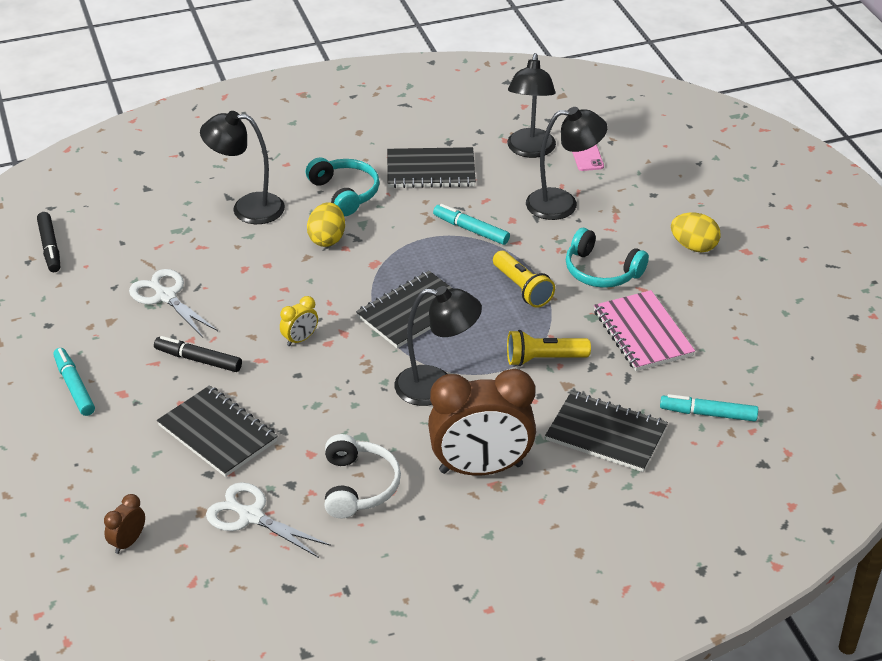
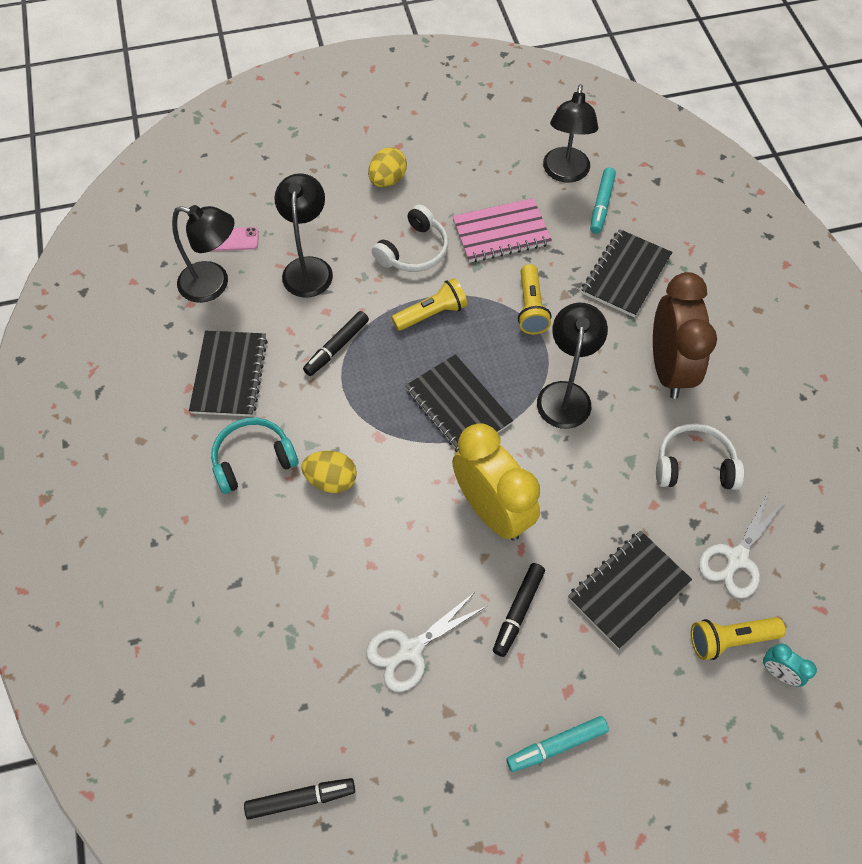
camera: 85 degrees left, 20 degrees up
(128, 542) = (778, 672): brown clock -> turquoise clock
(164, 507) = (730, 639): none -> yellow flashlight
(247, 208) = (262, 562): black lamp -> black lamp (565, 173)
(300, 339) = (492, 510): yellow clock -> yellow clock, size x2.39
(471, 230) = (336, 347): turquoise marker -> black marker
(601, 271) = (414, 251): turquoise headphones -> white headphones

